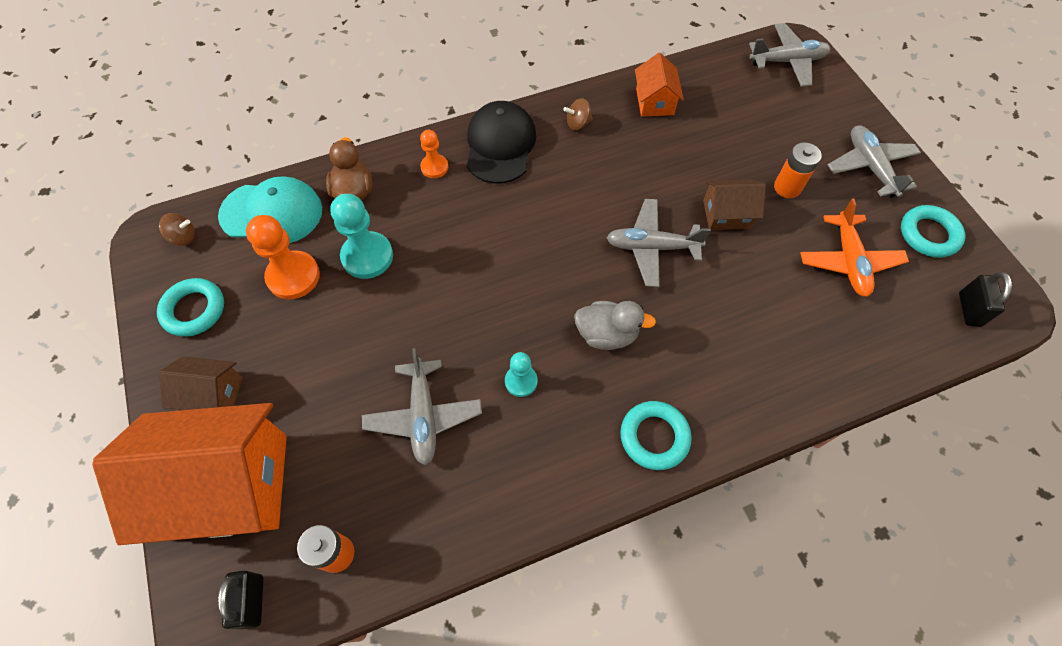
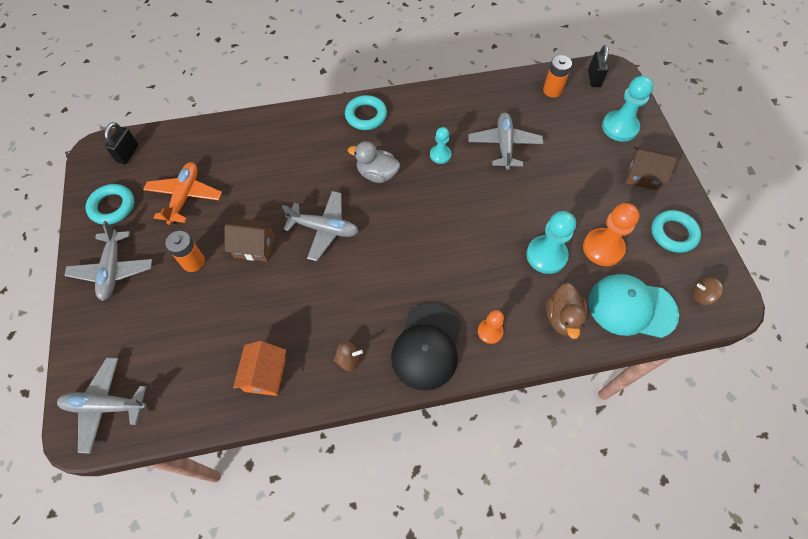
camera: 170 degrees left, 0 degrees up
(228, 485) = (620, 127): orange house -> turquoise pawn

